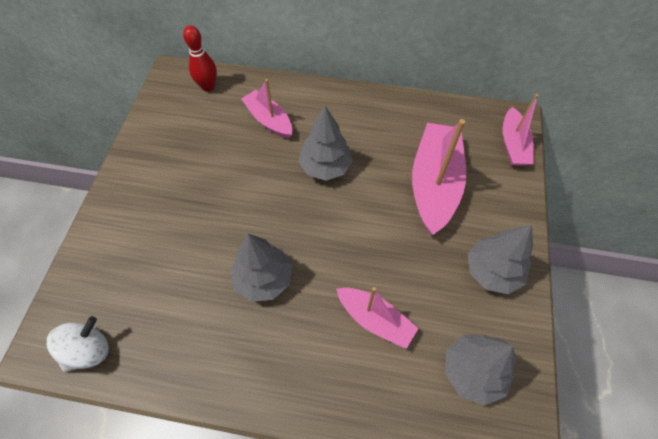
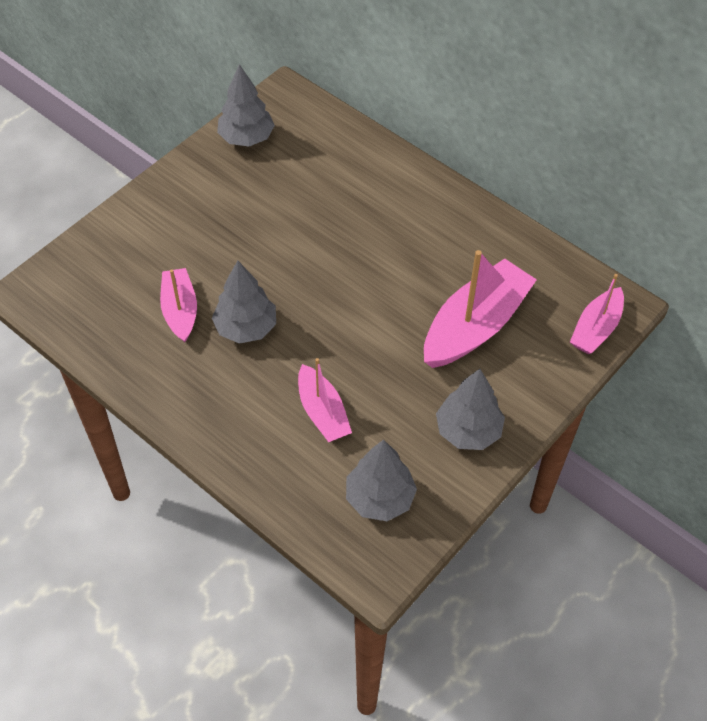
camera: 30 degrees right, 5 degrees down
(89, 350) = (66, 310): white spinning top -> none
(208, 87) = (312, 122): red bowling pin -> none
(269, 120) = (350, 184): pink boat -> pink boat (180, 310)
(325, 167) = (375, 256): grey tree -> grey tree (246, 138)

